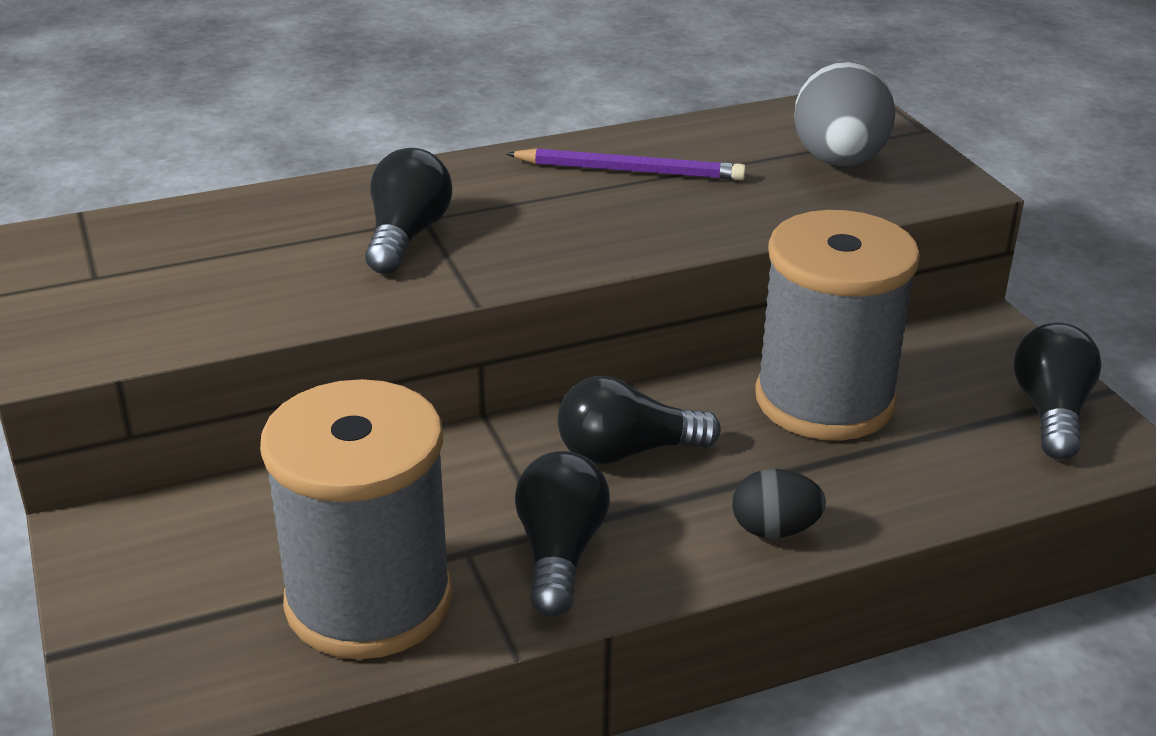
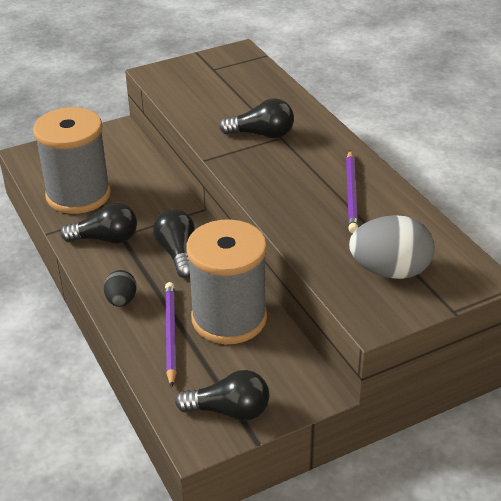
camera: 85 degrees right, 5 degrees up
(871, 468) = (170, 334): none -> purple pencil

